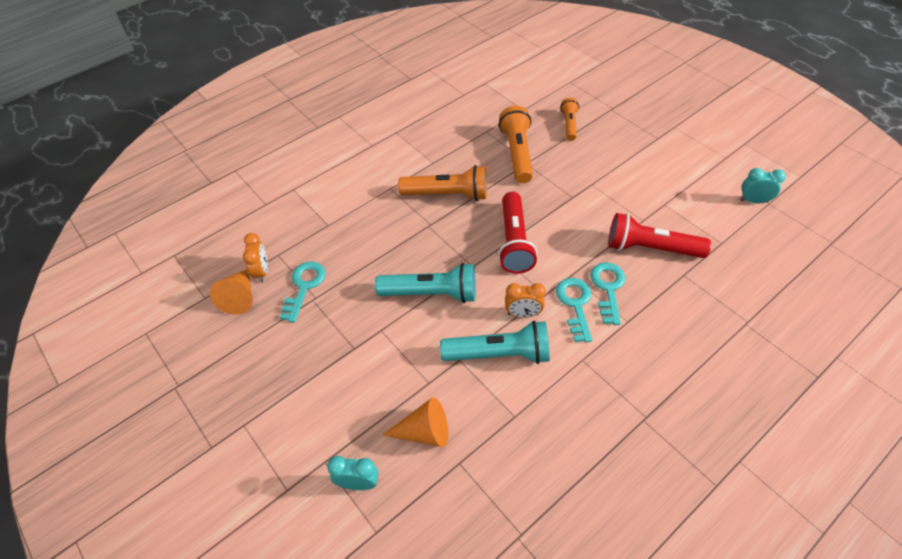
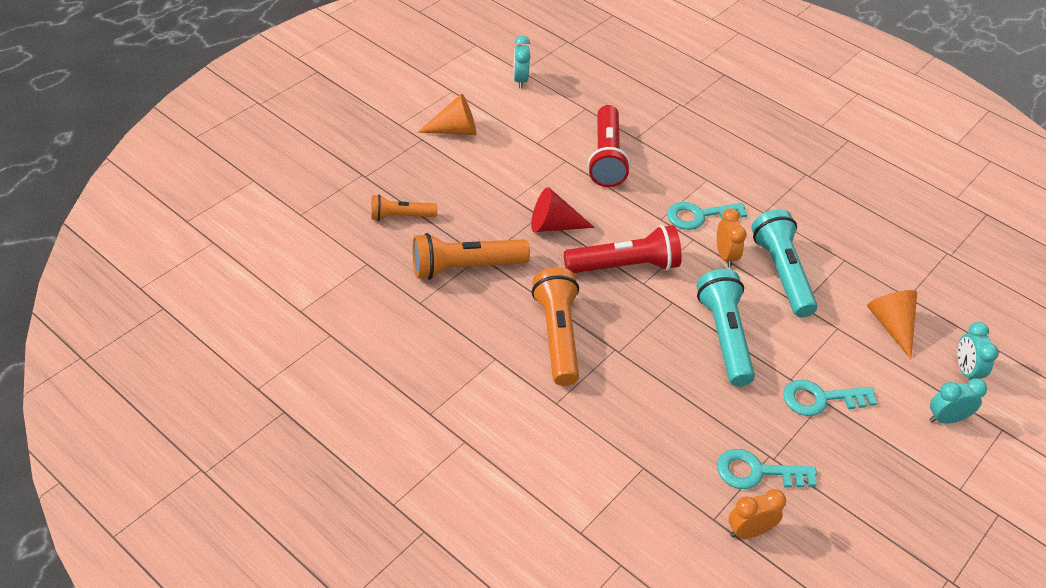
camera: 105 degrees left, 5 degrees down
(240, 297) = (799, 547): orange cone -> orange cone (454, 130)
(311, 441) = (946, 419): none -> turquoise clock
(561, 204) = (554, 225): none -> red cone
(608, 289) = (670, 191): turquoise key -> turquoise key (821, 399)

